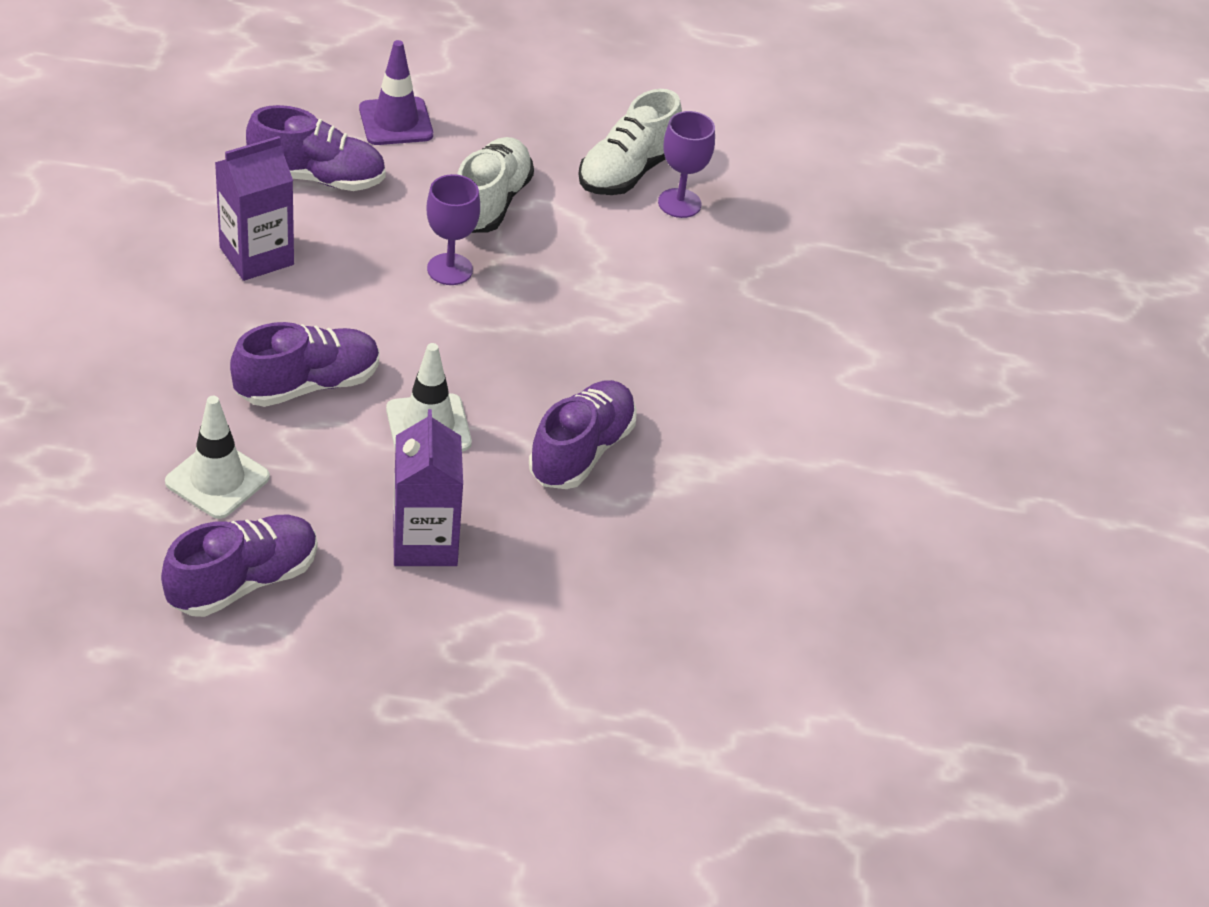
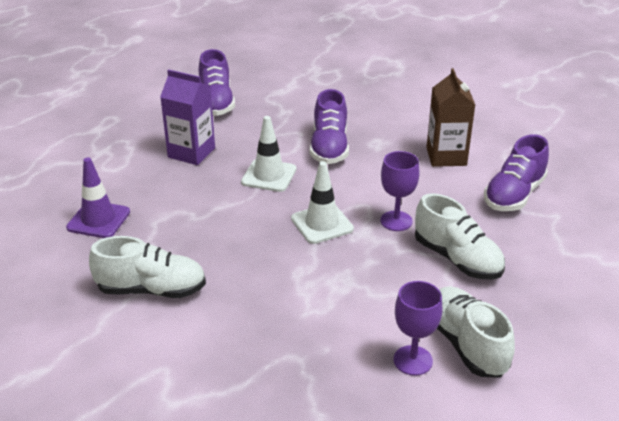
camera: 125 degrees right, 10 degrees down
(217, 480) = (283, 110): white traffic cone -> white traffic cone (322, 224)
(256, 256) = (446, 156): purple carton -> brown carton
(396, 122) = (568, 243): purple traffic cone -> purple traffic cone (98, 220)
(581, 451) = (205, 222): purple shoe -> none
(742, 444) = (152, 290): none -> white shoe

